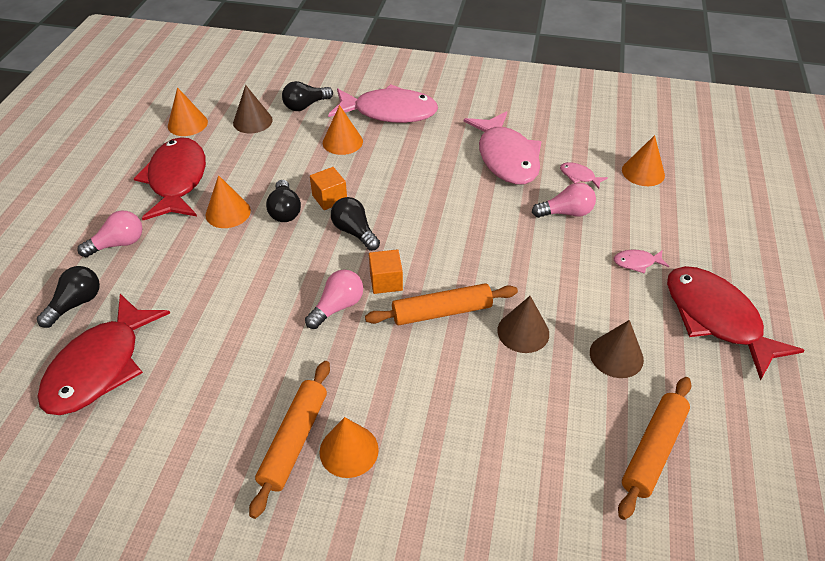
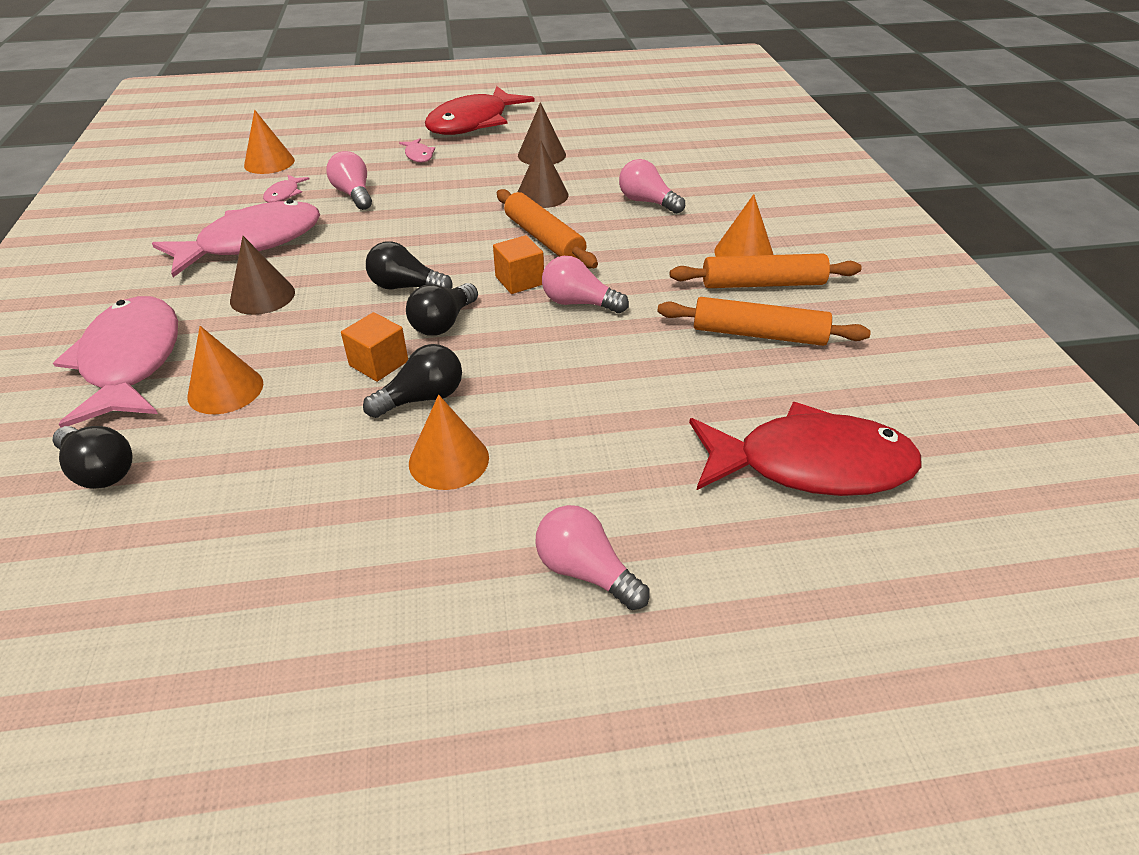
camera: 110 degrees left, 5 degrees down
(76, 303) = (738, 555): black light bulb -> black light bulb (405, 287)
(177, 180) = (380, 570): red fish -> none
(187, 124) = (166, 648): orange cone -> none
(252, 121) = (157, 531): brown cone -> brown cone (262, 296)
(479, 410) = (647, 202): none -> pink light bulb
(653, 450) = (624, 136): orange rolling pin -> orange rolling pin (758, 334)

